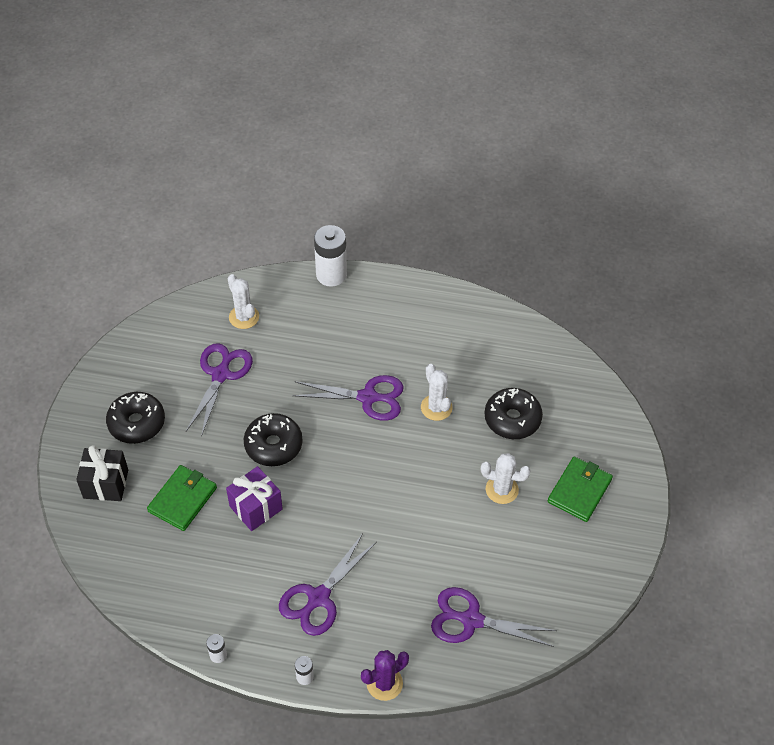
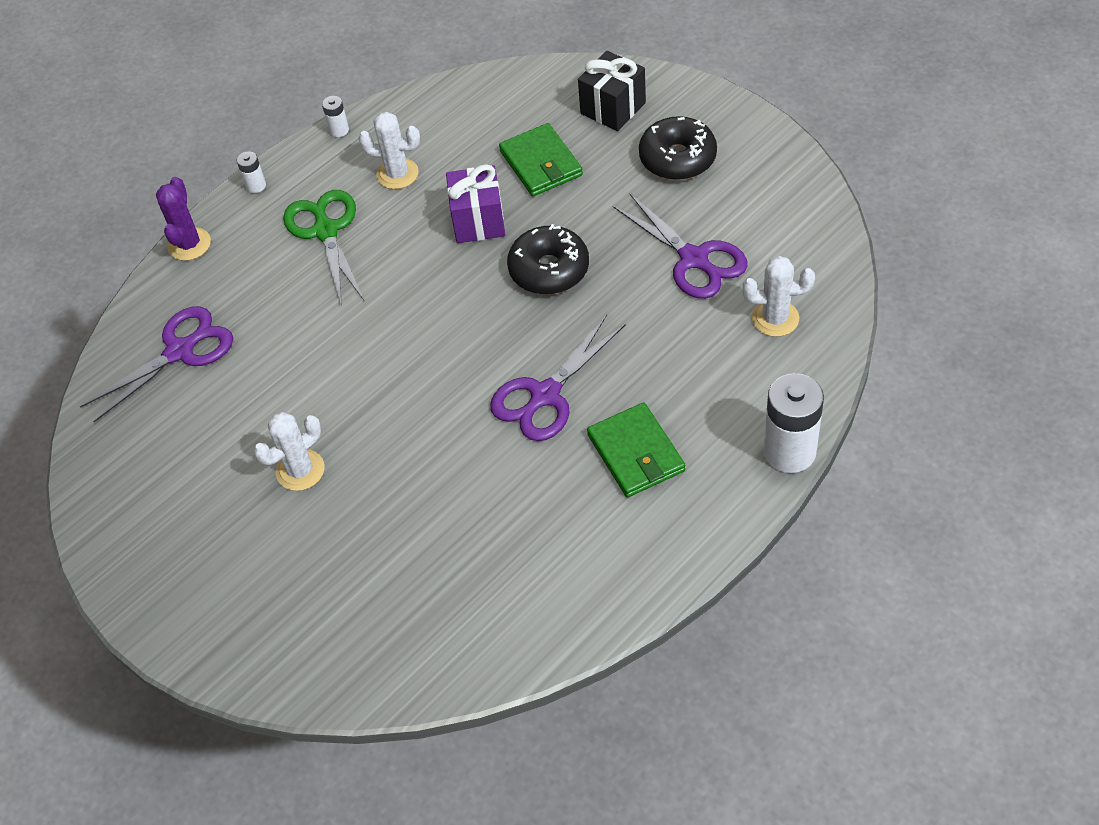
camera: 130 degrees right, 0 degrees up
(318, 598) = (326, 230): purple scissors -> green scissors
(436, 407) = (472, 463): white cactus -> white cactus (397, 174)
(512, 419) = (386, 543): black donut -> none
(579, 491) = (225, 557): green wallet -> green wallet (636, 453)

